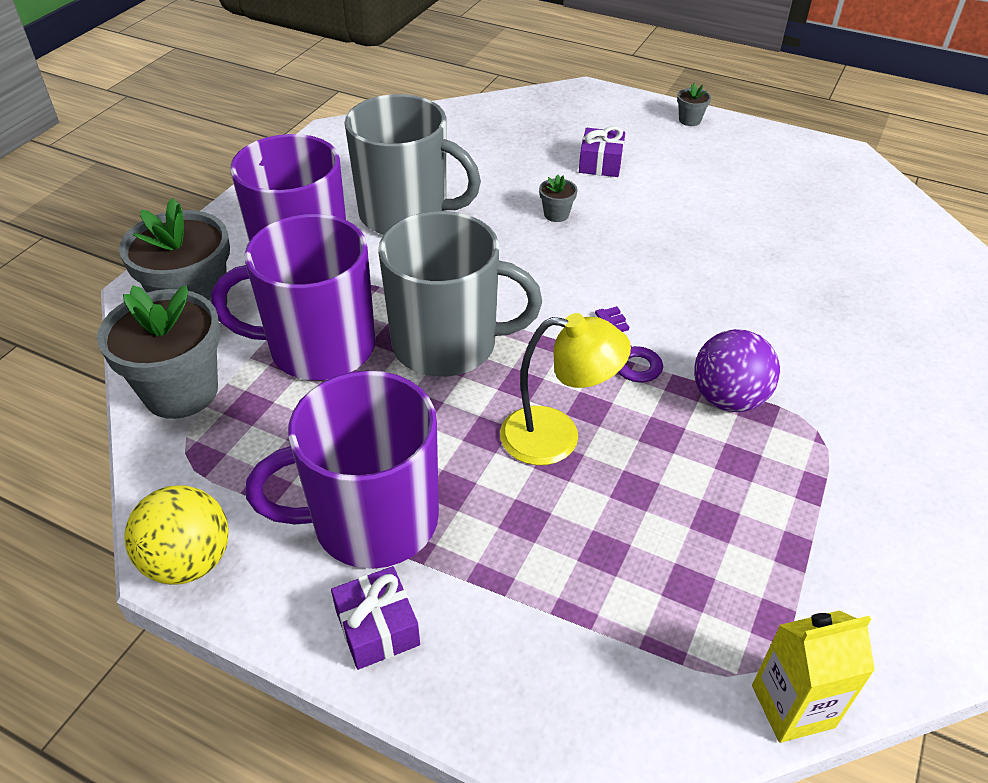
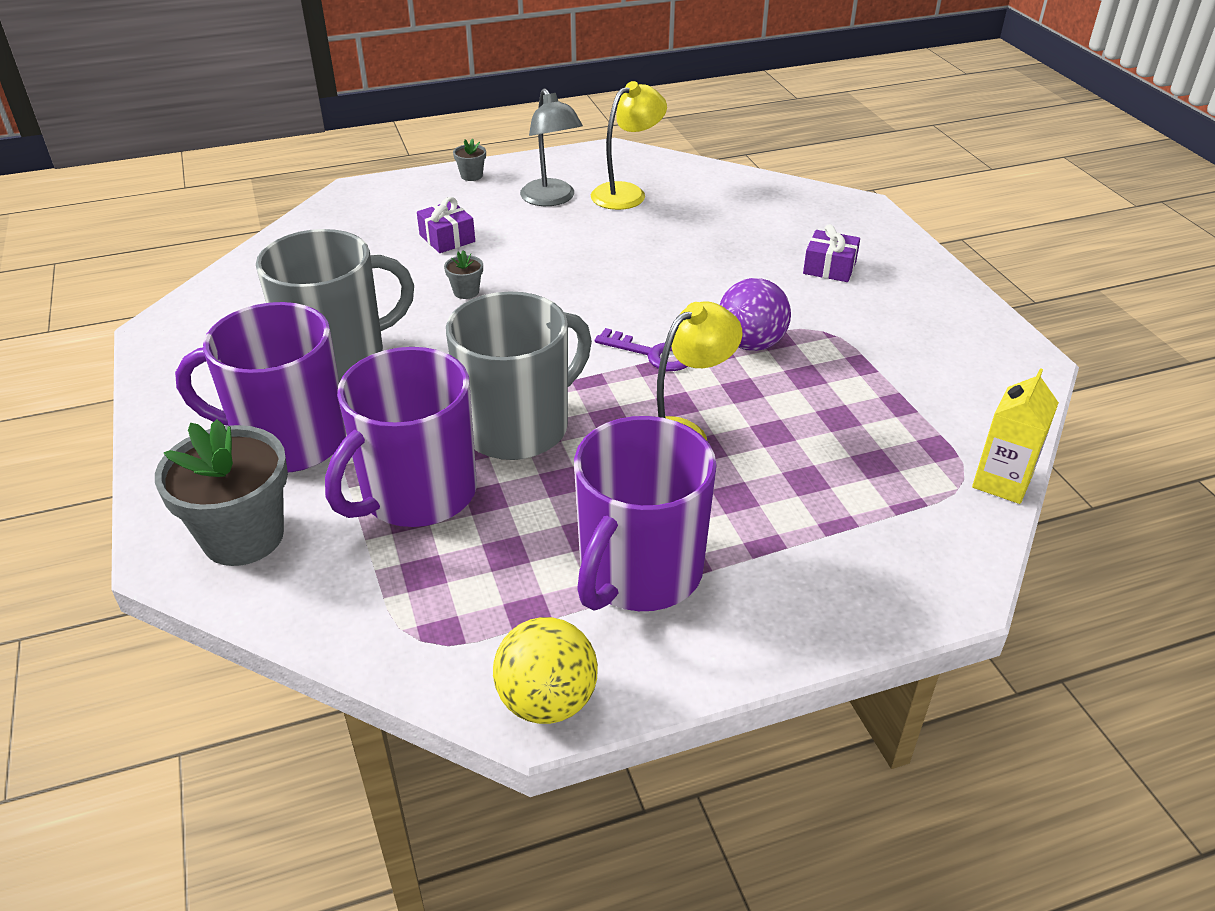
camera: 45 degrees left, 5 degrees down
(181, 392) = (343, 603): grey flower pot -> none
(377, 628) = (741, 628): purple gift -> purple gift (829, 267)
(729, 172) = (551, 199): none -> grey lamp
(806, 199) = (627, 193): none -> yellow lamp

